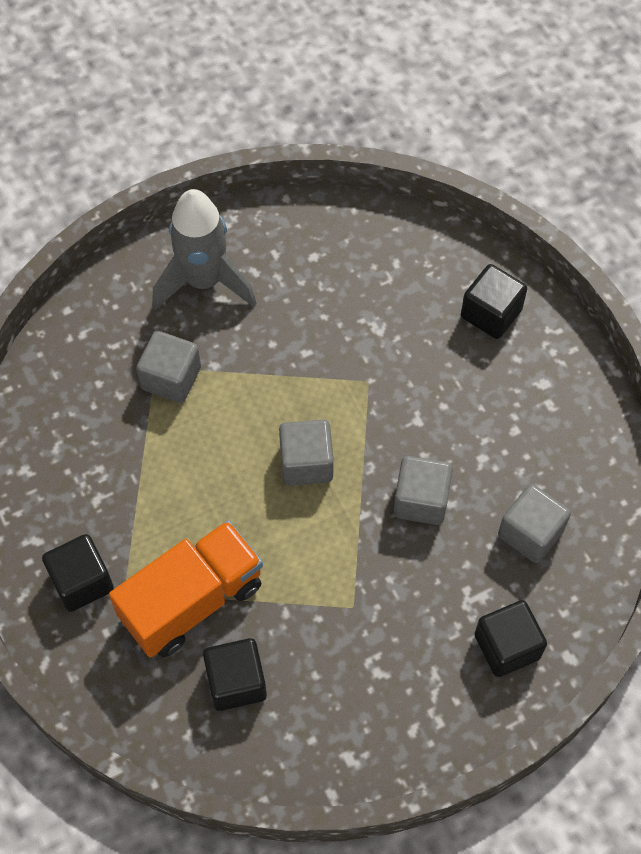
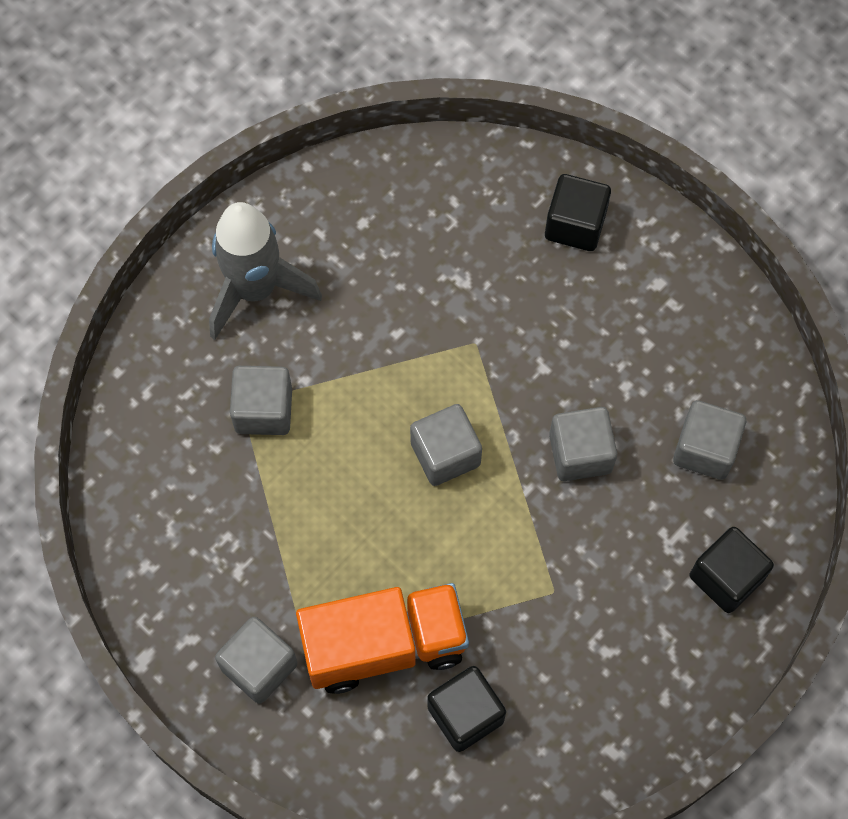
camera: 20 degrees left, 5 degrees up
(82, 582) = (259, 666): black cube -> grey cube
(191, 600) = (384, 645): orange truck -> orange truck turned 45 degrees clockwise

